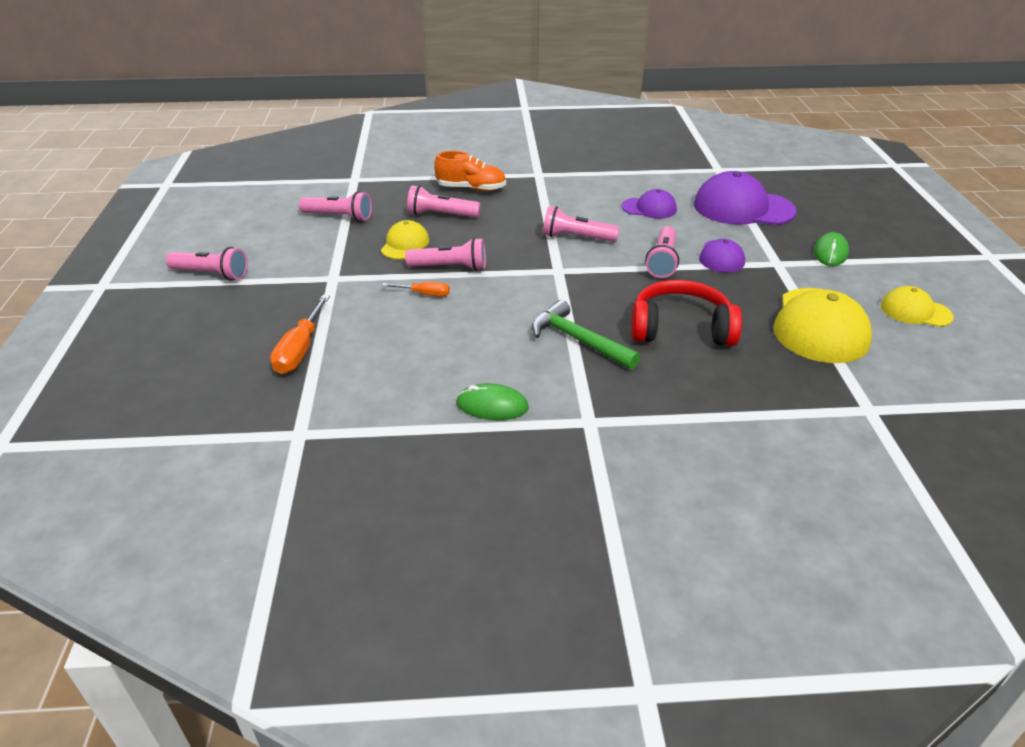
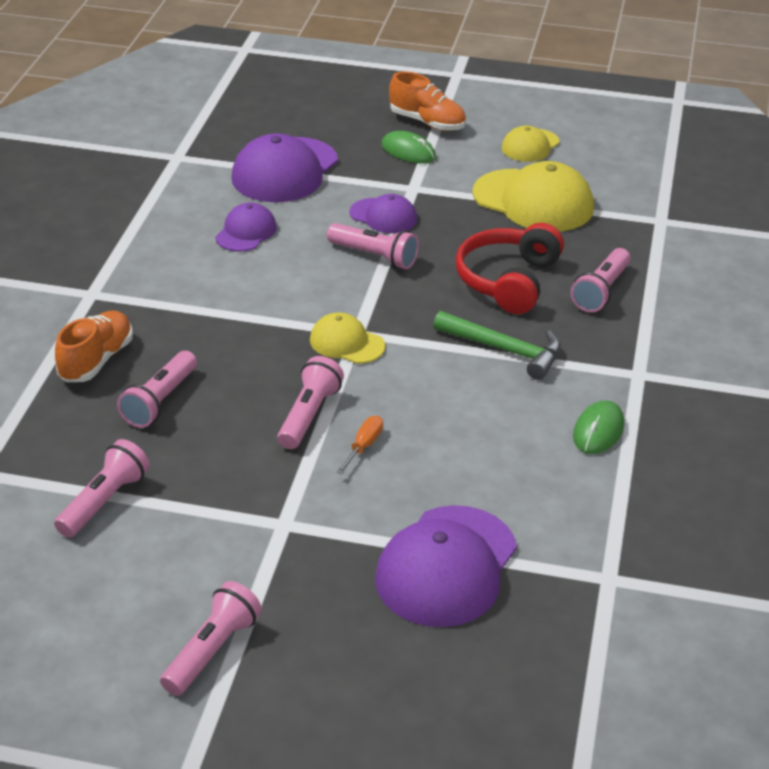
camera: 75 degrees left, 0 degrees up
(300, 349) = (446, 566): orange screwdriver -> purple cap
(405, 244) = (227, 446): yellow cap -> yellow cap (346, 343)
(576, 238) = (288, 302): pink flashlight -> pink flashlight (601, 291)
(578, 340) = (504, 350): green hammer -> green hammer turned 120 degrees counterclockwise
(887, 254) = (427, 122): none -> orange shoe

